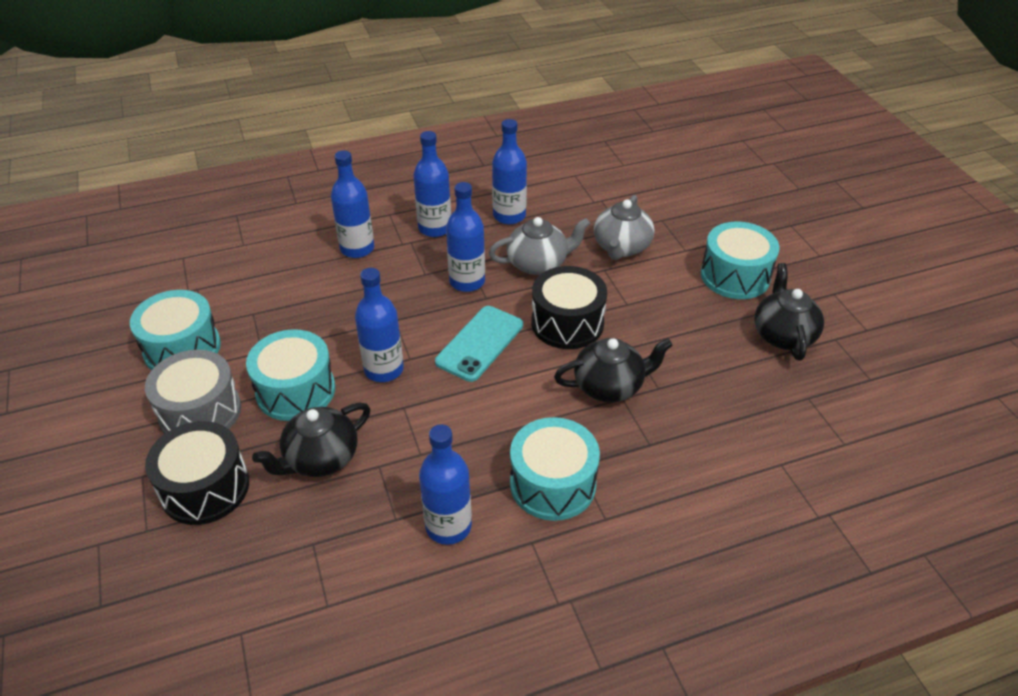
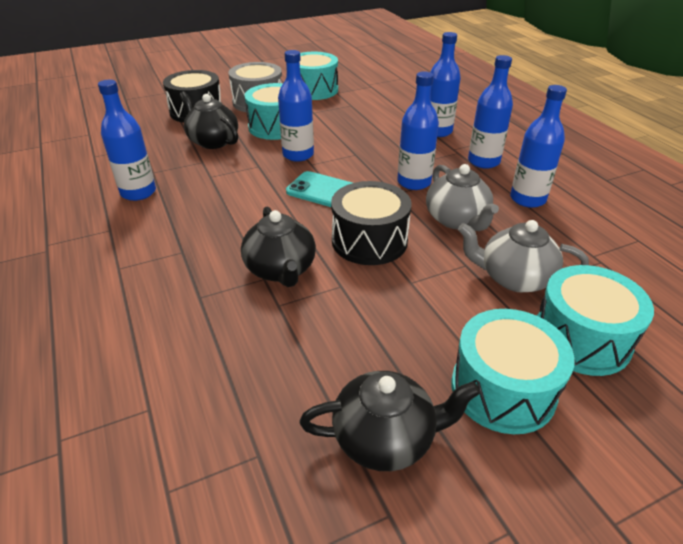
camera: 85 degrees right, 5 degrees down
(553, 484) = (165, 238): turquoise drum -> turquoise drum (581, 338)

